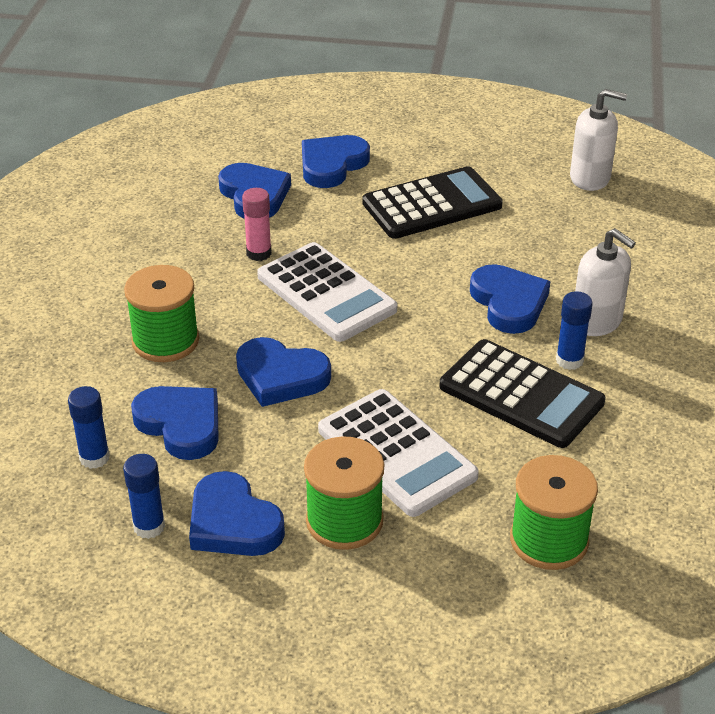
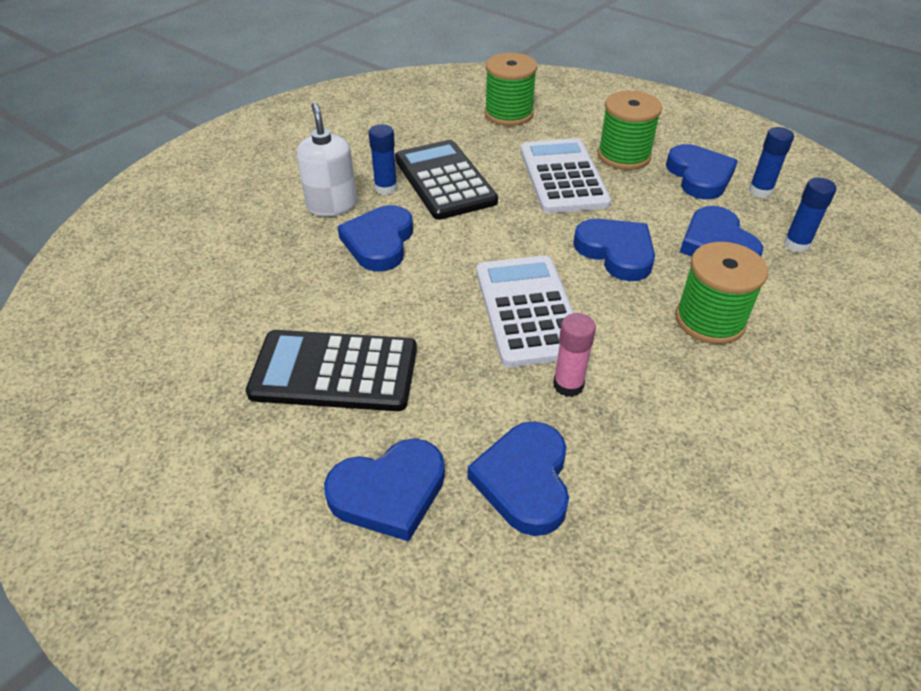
camera: 150 degrees left, 5 degrees up
(590, 178) = (144, 335): white soap dispenser -> none

